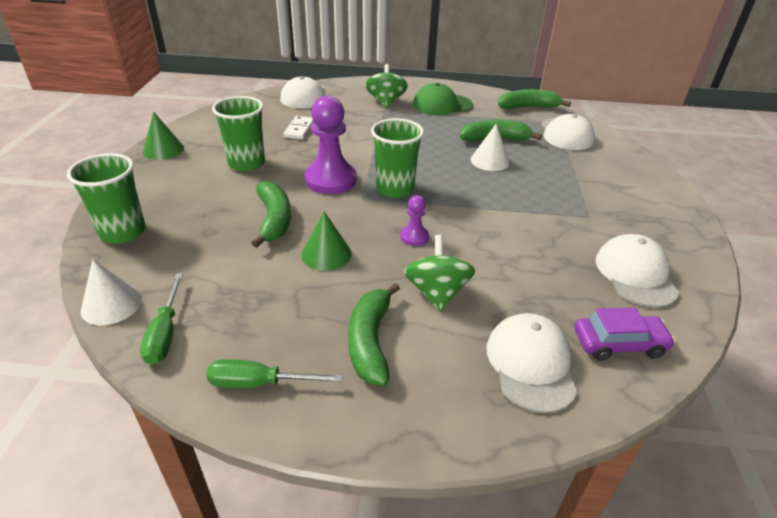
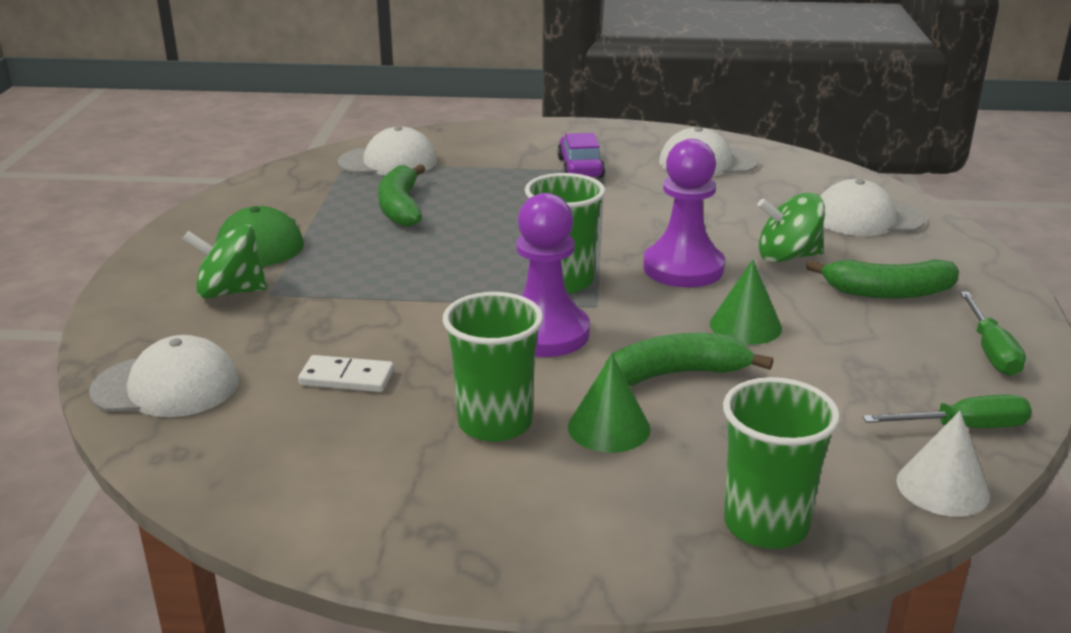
camera: 90 degrees left, 10 degrees down
(163, 150) = (436, 548): green cone -> green cone (609, 427)
(414, 237) = (683, 268): purple pawn -> purple pawn, size x2.06
(489, 161) = (471, 214): white cone -> none
(528, 107) = (287, 178): green banana -> none
(618, 344) = (816, 181): purple car -> purple car (580, 168)

